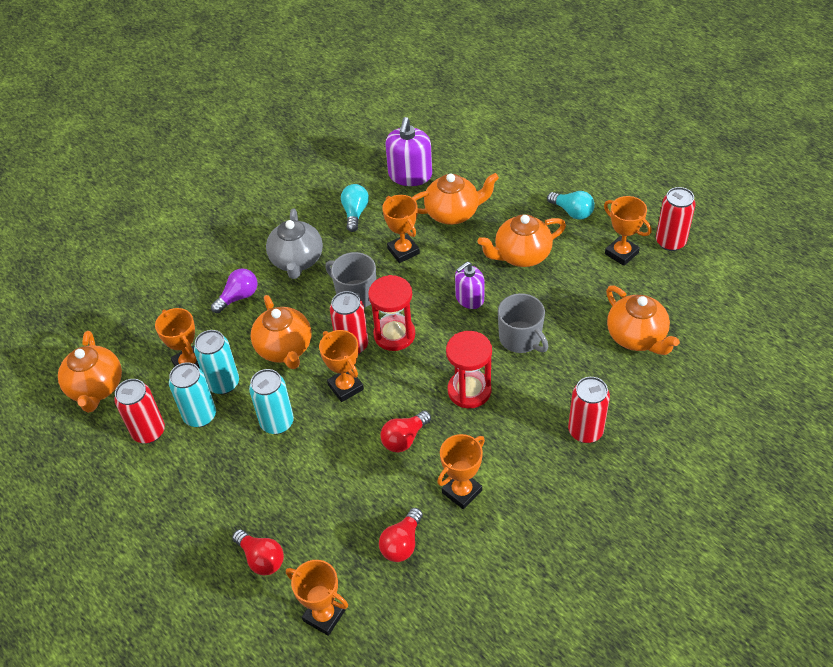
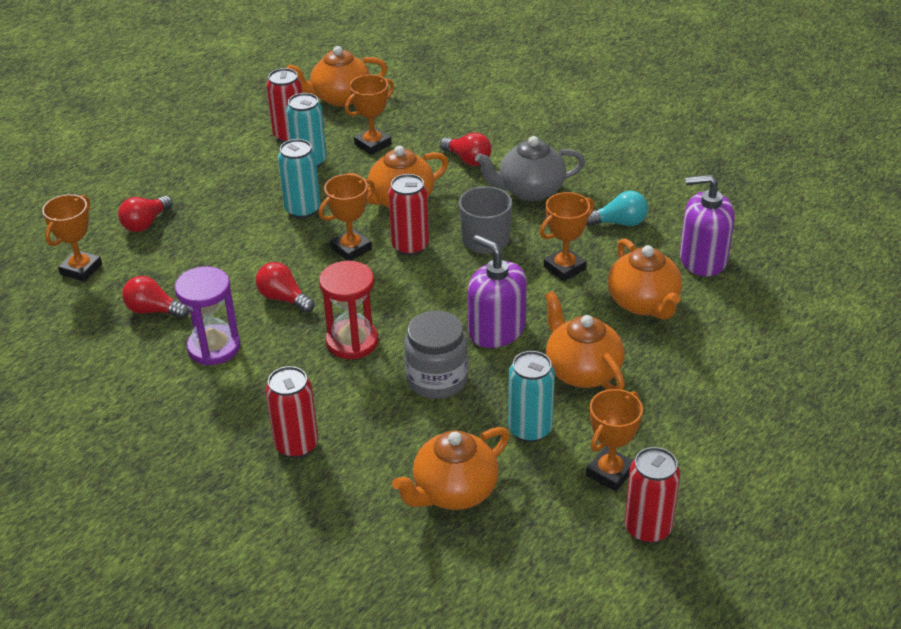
camera: 80 degrees right, 10 degrees down
(223, 383) = (350, 169): turquoise can -> turquoise can (530, 429)
(238, 297) = (468, 159): purple light bulb -> red light bulb
(394, 335) = (429, 275): red hourglass -> none
(462, 491) = (214, 347): orange trophy -> purple hourglass
(469, 298) = (496, 330): purple soap dispenser -> purple soap dispenser, size x1.52
(521, 338) = (437, 379): grey mug -> grey jar
(572, 212) = (680, 417): turquoise light bulb -> none

